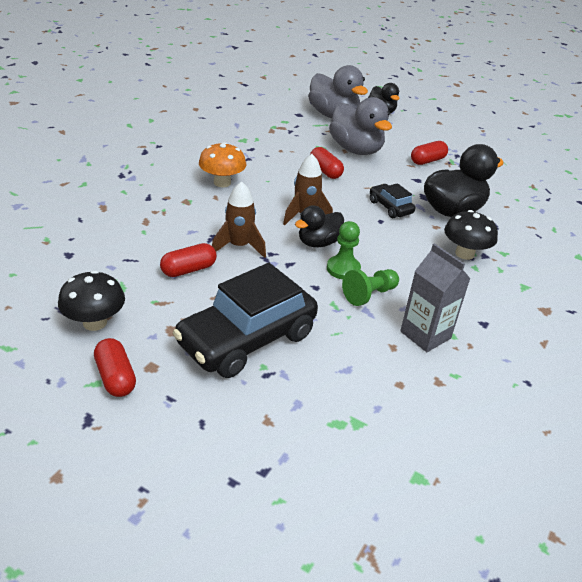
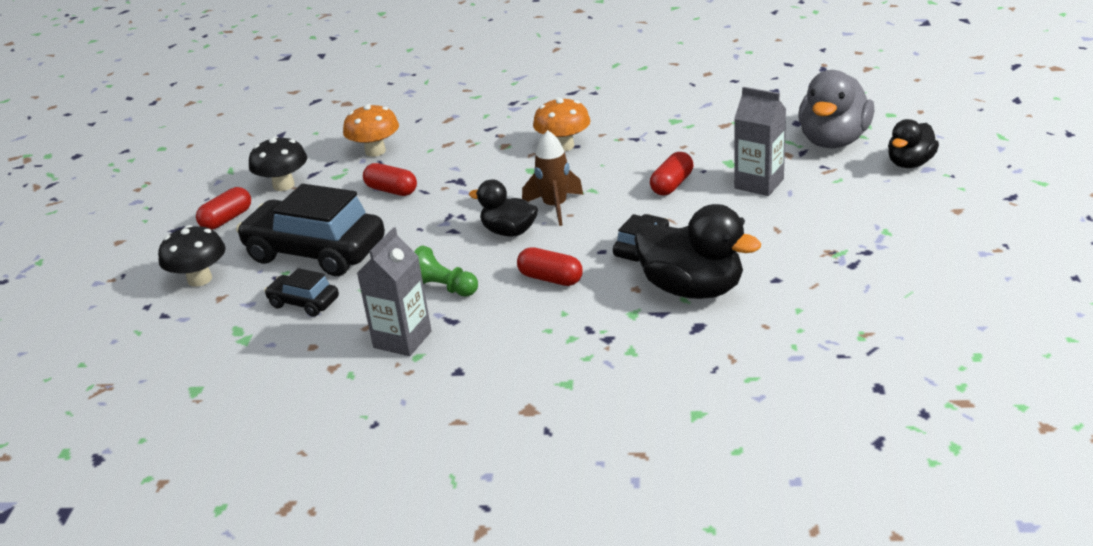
camera: 70 degrees right, 5 degrees down
(105, 256) = (375, 151): none -> orange mushroom
(239, 246) = (455, 197): brown rocket -> none
(327, 370) = (304, 303): none -> black car
(343, 269) = (475, 260): green pawn -> none
(356, 150) = (759, 184): grey duck -> grey carton
(427, 161) = (809, 236): red capsule -> red capsule (550, 279)
(464, 254) = (594, 323): black mushroom -> black mushroom (200, 279)

